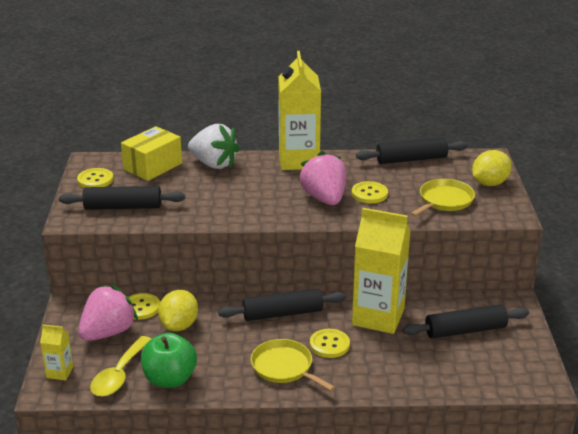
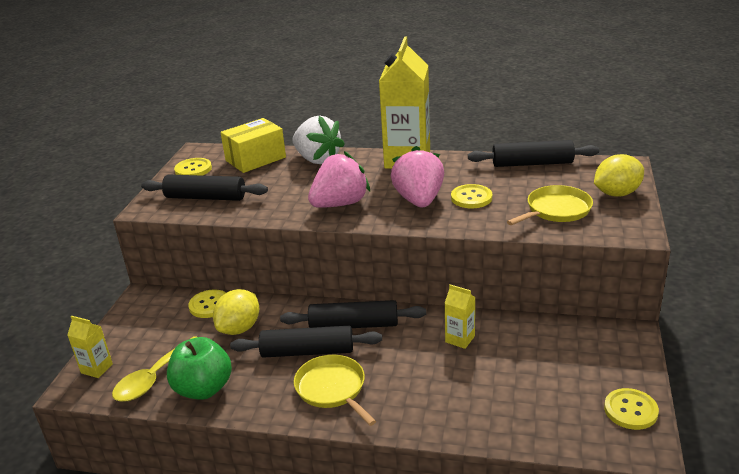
camera: 15 degrees right, 0 degrees up
(108, 332) = (165, 329): pink strawberry -> pink strawberry (340, 204)
(329, 344) = (393, 366): yellow button -> yellow button (630, 410)
(378, 317) = (460, 339): yellow carton -> yellow carton, size x0.45
(465, 330) = (560, 365): black rolling pin -> black rolling pin (307, 351)

